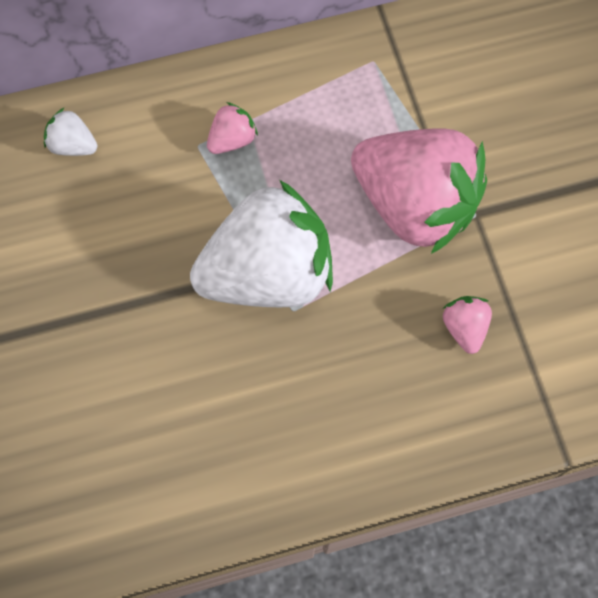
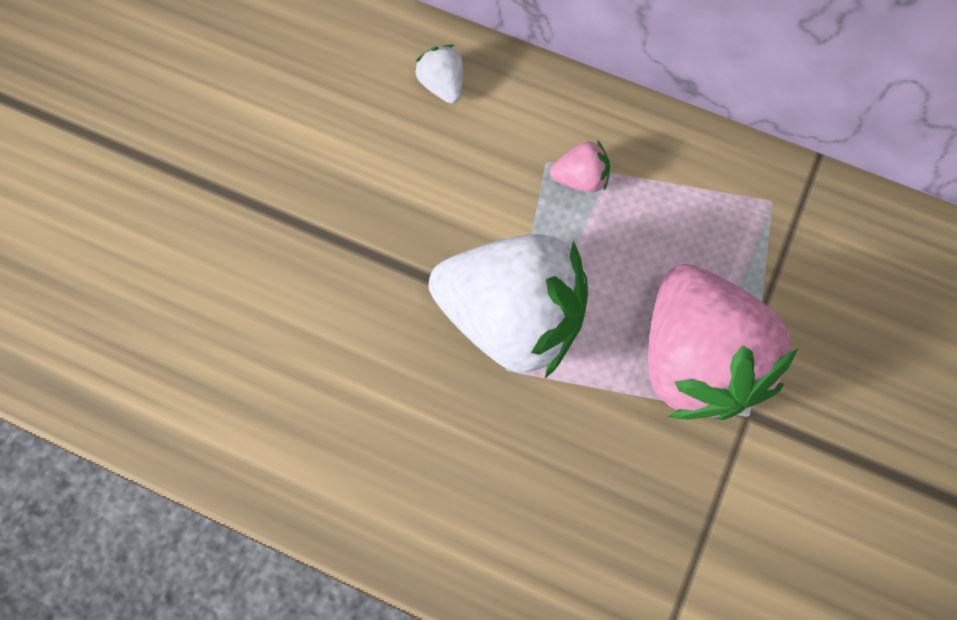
camera: 40 degrees right, 0 degrees up
(464, 328) = (647, 510): pink strawberry -> none

